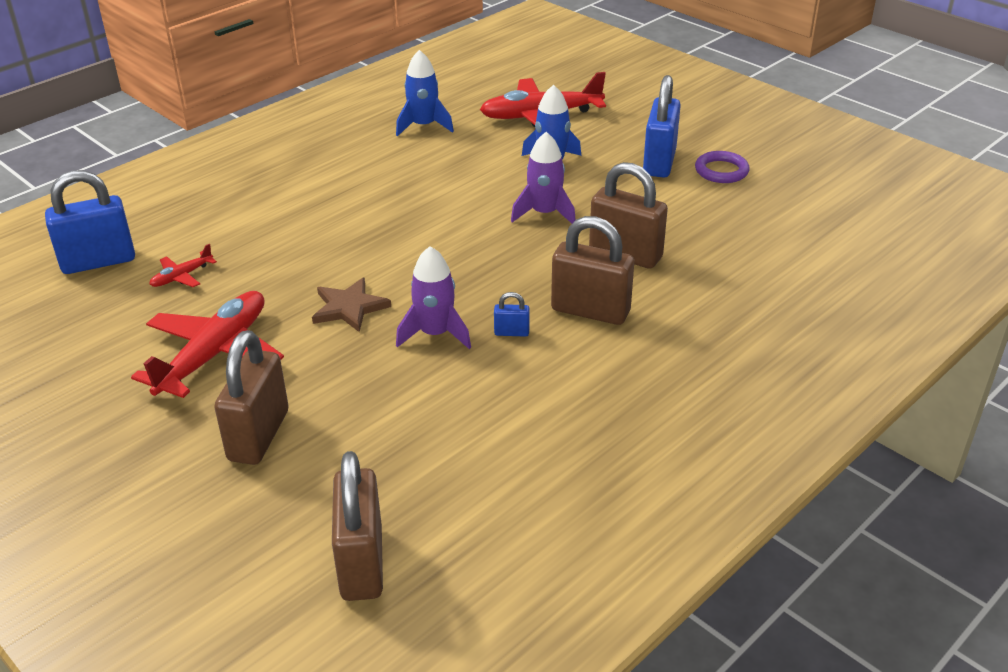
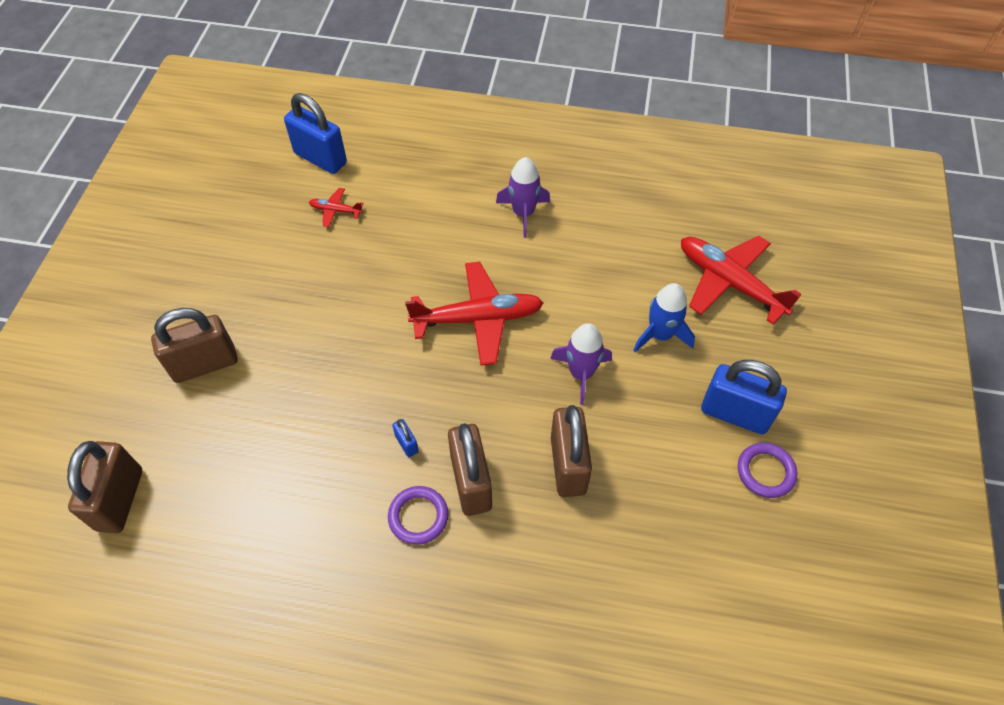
camera: 55 degrees right, 20 degrees up
(214, 354) = (268, 285): red plane -> red plane (477, 319)
(349, 308) = (366, 325): brown star -> none
(361, 563) = (120, 499): brown padlock -> brown padlock turned 45 degrees counterclockwise
(424, 126) = (638, 216): blue rocket -> none
(435, 334) = (372, 396): purple rocket -> purple rocket (523, 213)
(595, 354) = (418, 516): none -> purple ring
(659, 162) = (735, 414): blue padlock -> blue padlock turned 45 degrees clockwise

